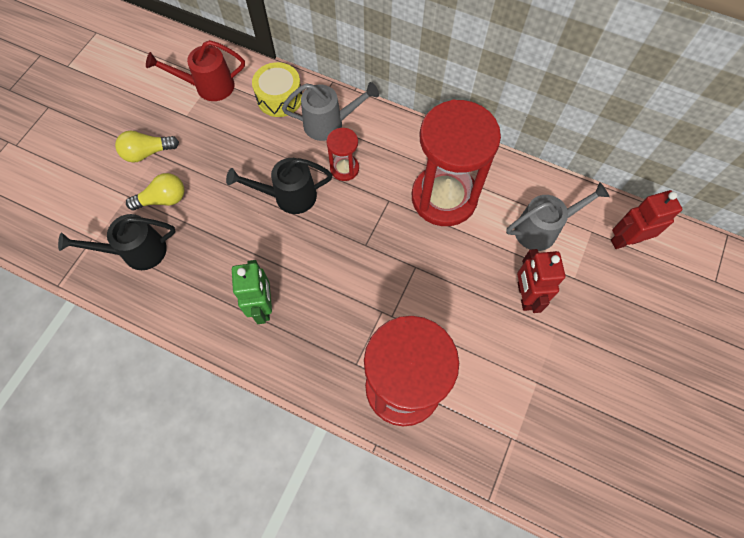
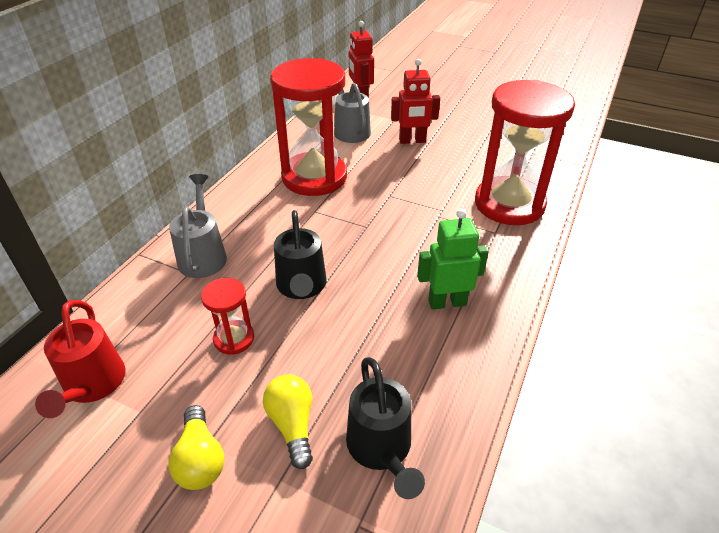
camera: 90 degrees left, 25 degrees down
(279, 98) = (146, 302): yellow drum -> none
(344, 168) = (269, 242): red hourglass -> red hourglass (234, 339)

